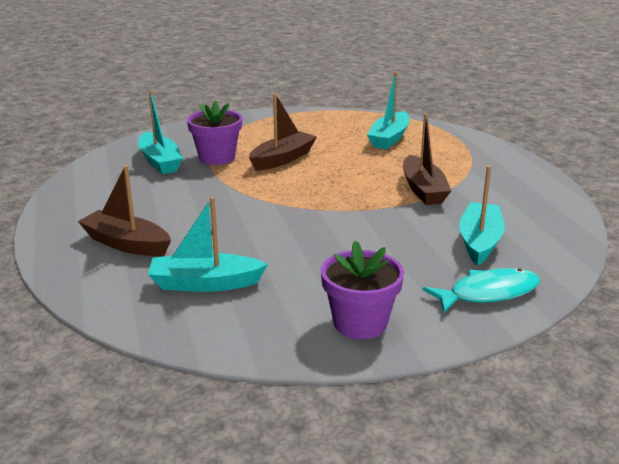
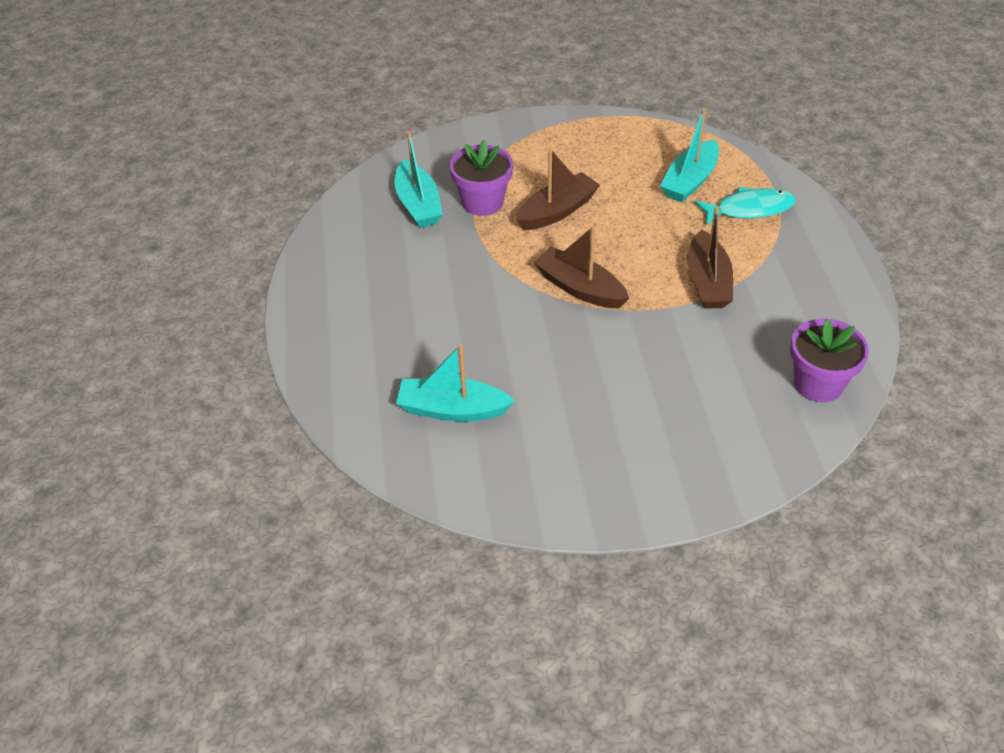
camera: 10 degrees right, 20 degrees up
(126, 244) = (377, 342): brown boat -> brown boat (580, 288)
(360, 323) = (596, 481): purple flower pot -> purple flower pot (818, 384)
(479, 242) = (747, 375): turquoise boat -> none
(488, 293) = (734, 454): turquoise fish -> turquoise fish (749, 209)

